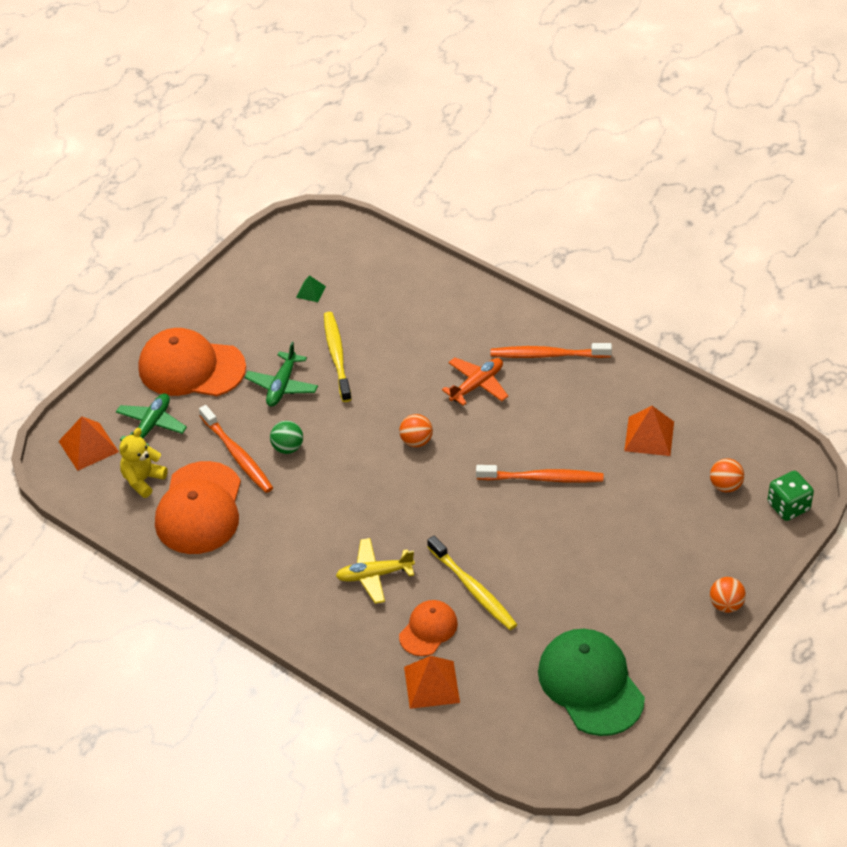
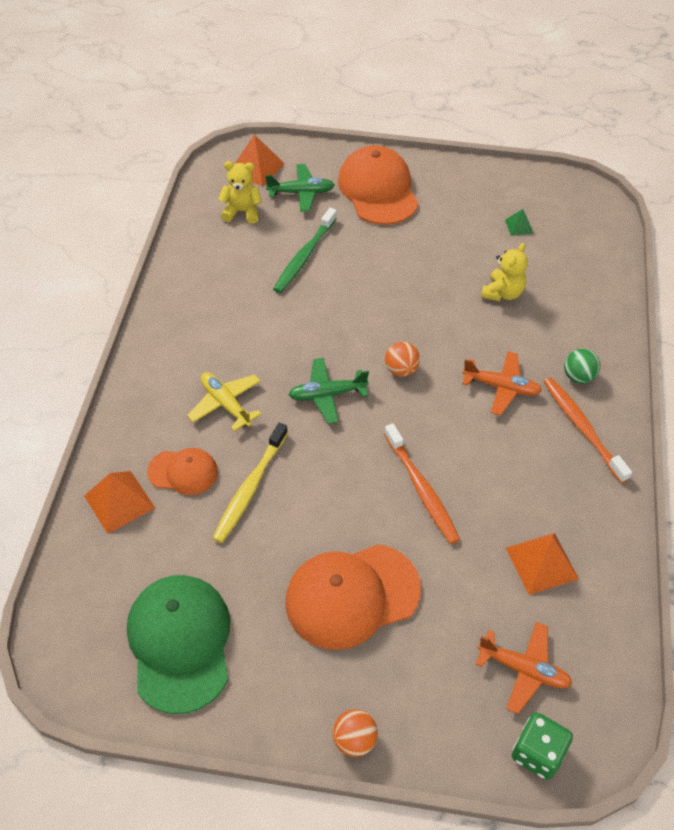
camera: 60 degrees right, 5 degrees up
(199, 509) = (232, 257): orange cap -> orange cap (352, 595)
(238, 455) = (304, 257): orange toothbrush -> green toothbrush
(282, 385) = (399, 252): green plane -> green plane (327, 395)
(287, 448) = (333, 284): green ball -> green ball (578, 377)
(337, 355) = (460, 273): yellow toothbrush -> none
(379, 338) = (502, 293): none -> yellow teddy bear
(590, 684) = (180, 643): green cap -> green cap turned 45 degrees counterclockwise
(725, 486) = (523, 669): orange ball -> orange plane

